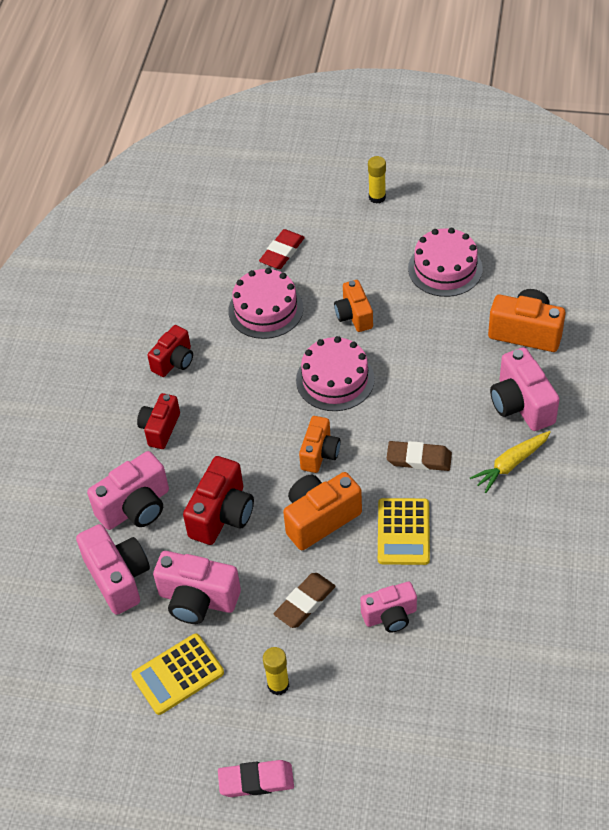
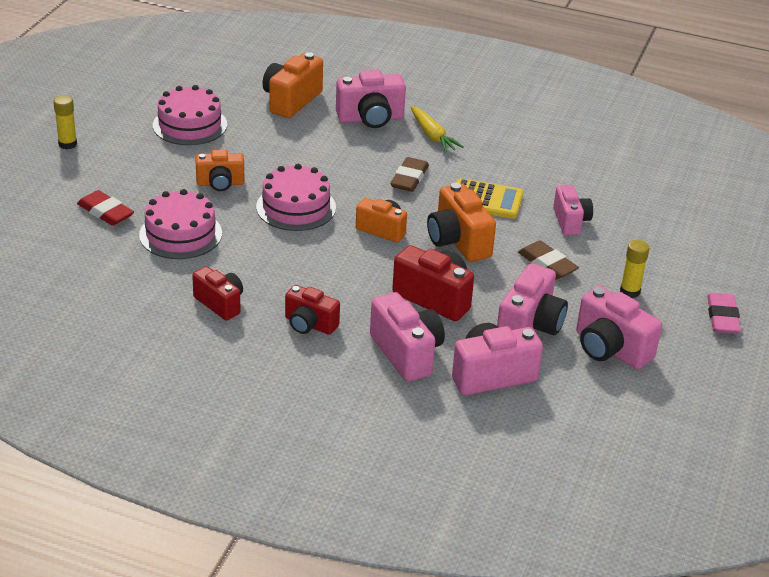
camera: 85 degrees left, 15 degrees down
(178, 674) = (610, 349): yellow calculator -> pink camera

